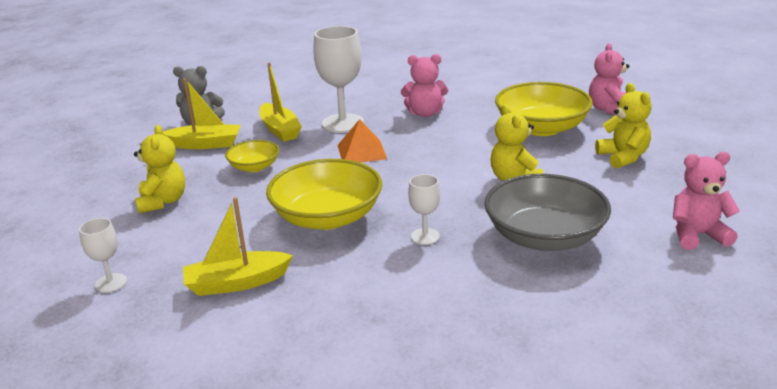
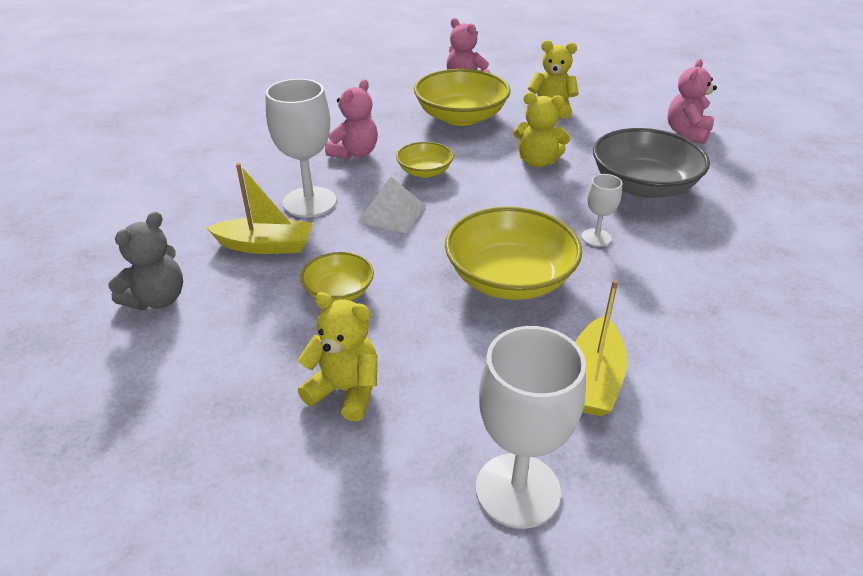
camera: 60 degrees left, 10 degrees up
(111, 283) = (517, 490): white goblet -> white goblet, size x1.94
(205, 144) = (225, 312): yellow boat -> none
(361, 152) = (392, 213): orange pyramid -> white pyramid
(433, 143) = (424, 171): none -> yellow bowl

